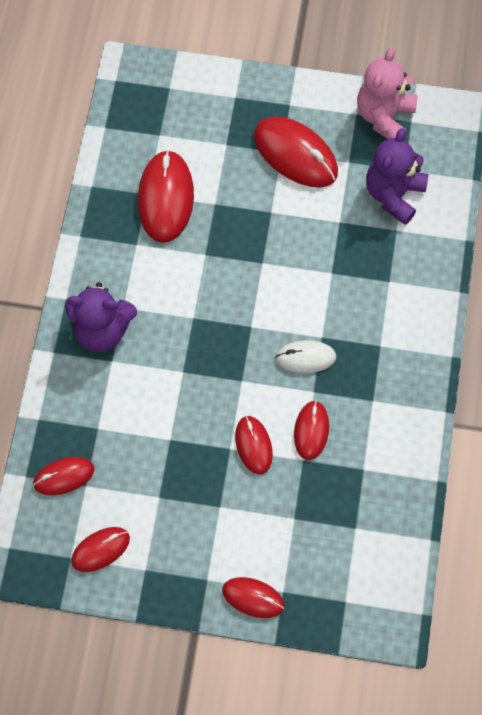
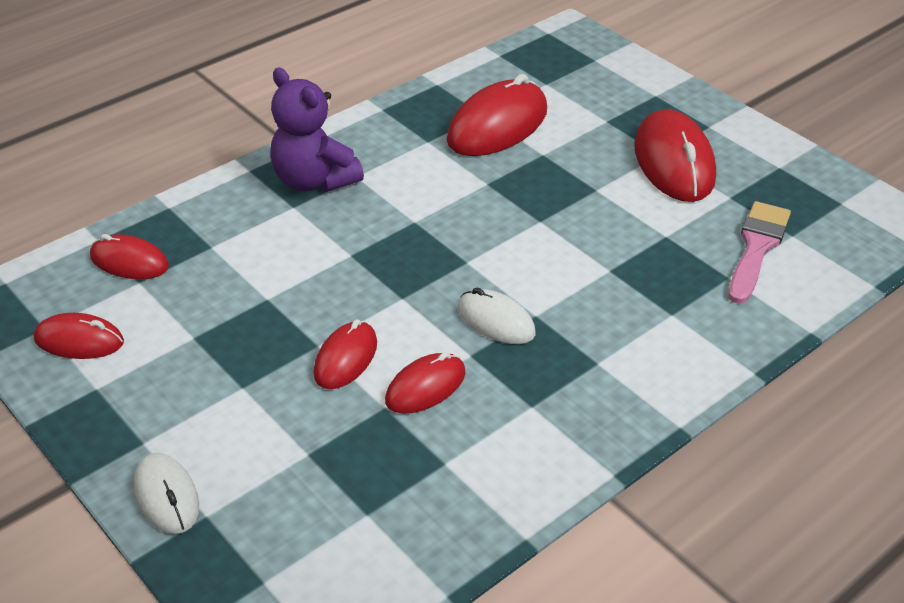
camera: 40 degrees right, 25 degrees down
(253, 598) = (167, 496): red mouse -> white mouse
(384, 117) = (811, 184): pink teddy bear -> none
(394, 195) = (757, 248): purple teddy bear -> pink brush

